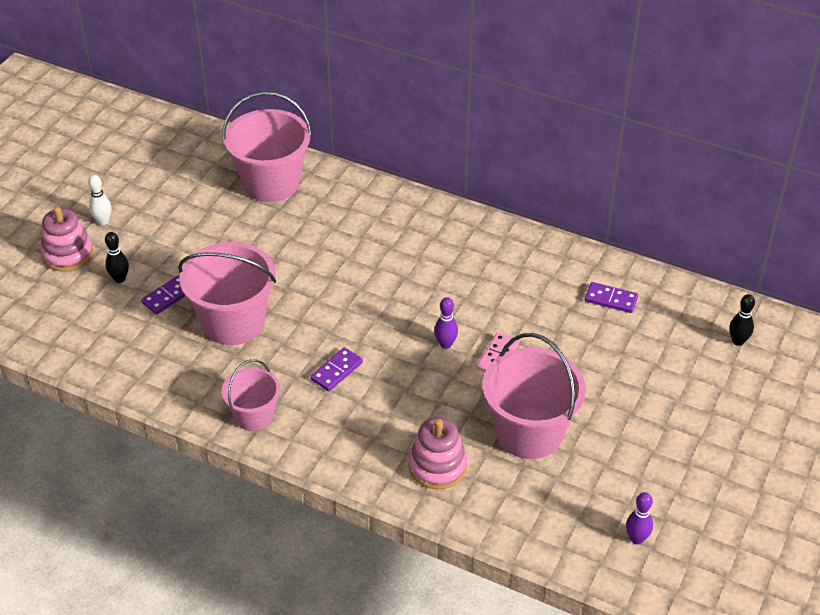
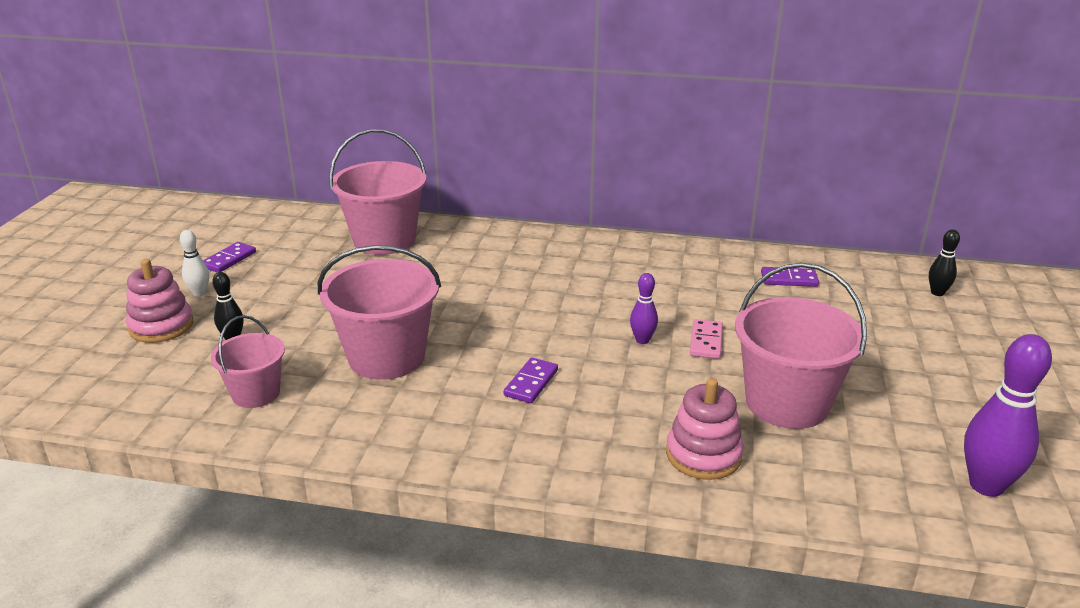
camera: 15 degrees left, 15 degrees down
(168, 296) = (298, 346): purple domino -> purple domino (229, 260)
(254, 416) = (449, 443): pink bucket -> pink bucket (256, 393)
(636, 539) = (986, 485): purple bowling pin -> purple bowling pin, size x1.88

